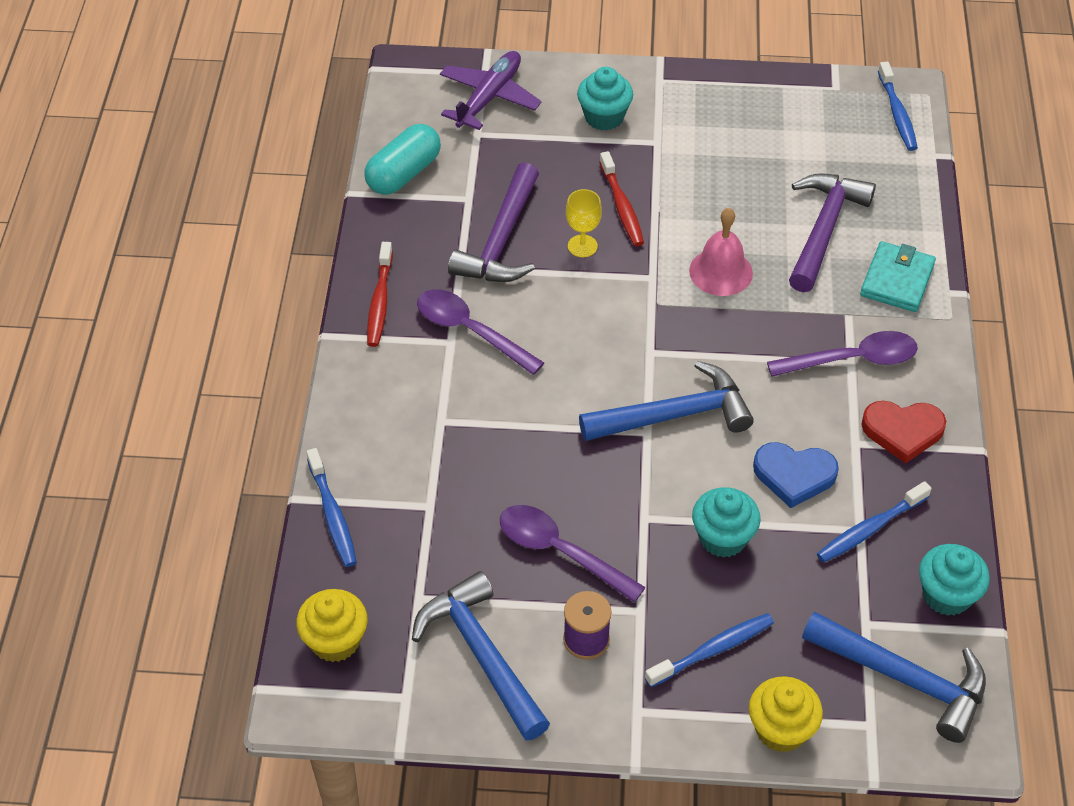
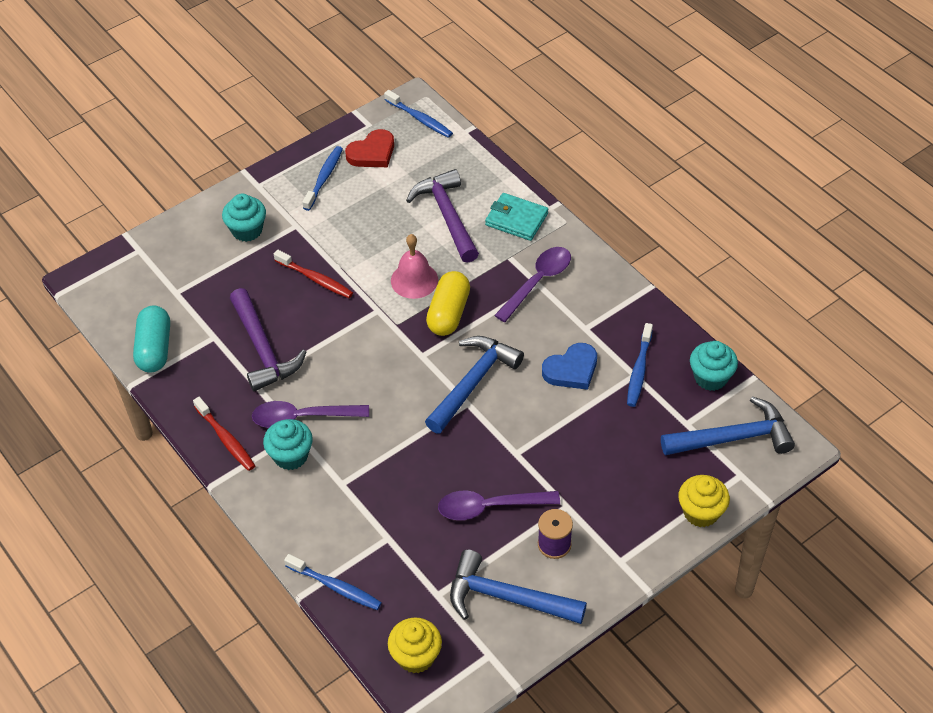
camera: 40 degrees left, 0 degrees up
(489, 98) = (159, 264): purple plane -> none
(582, 246) = (317, 319): yellow goblet -> none
(712, 650) = (625, 498): blue toothbrush -> blue toothbrush (324, 178)
(721, 328) = (448, 313): none -> yellow capsule
(723, 538) = (569, 432): turquoise cupcake -> turquoise cupcake (291, 456)
(897, 280) = (516, 219): turquoise wallet -> turquoise wallet turned 45 degrees counterclockwise
(902, 431) = (603, 304): red heart -> red heart (372, 153)

